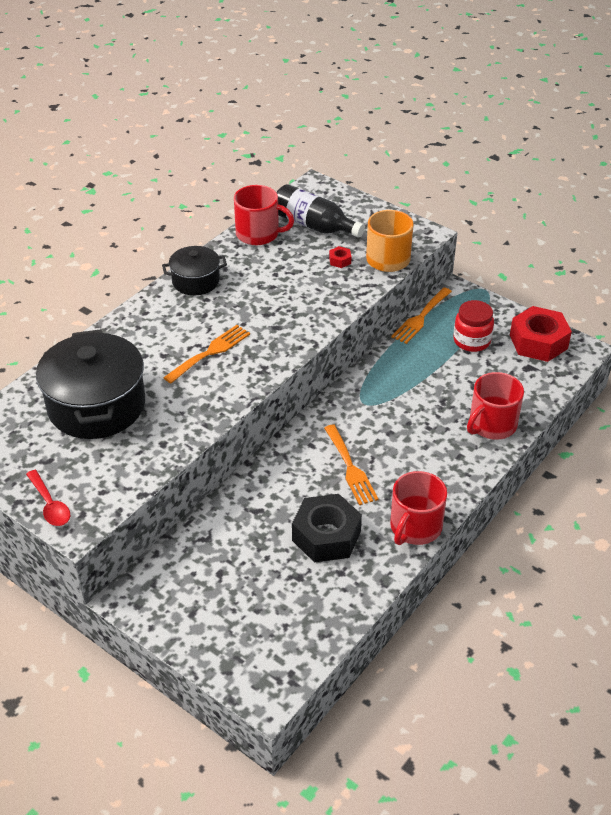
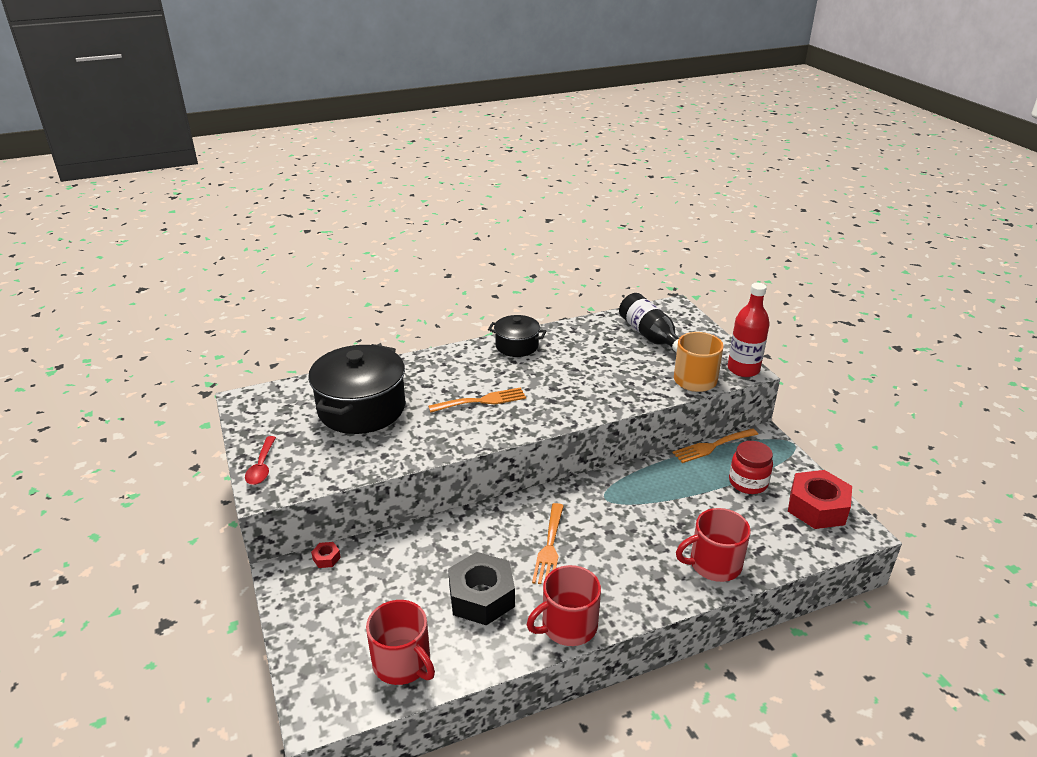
camera: 30 degrees right, 10 degrees down
(258, 234) = (597, 328): red mug -> red mug (402, 663)
(340, 260) = (650, 368): red nut -> red nut (326, 558)
(421, 233) = (743, 369): none -> red bottle

